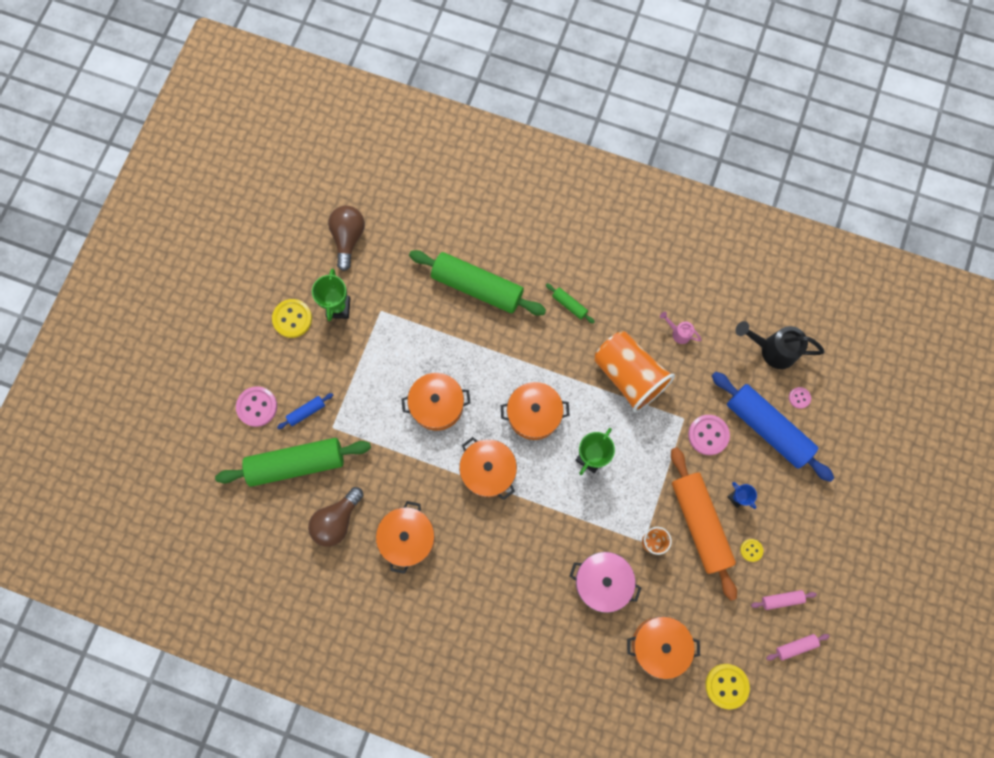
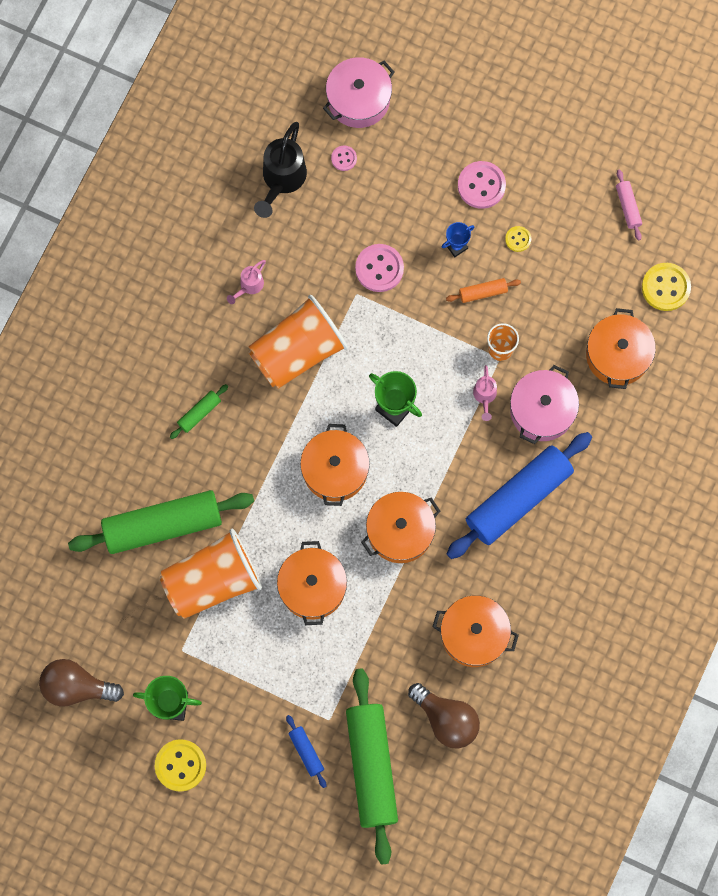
camera: 85 degrees left, 0 degrees up
(257, 407) = (293, 815): pink button -> pink button (481, 185)
(436, 328) = (212, 581): none -> orange cup
(477, 287) = (163, 525): green rolling pin -> green rolling pin turned 45 degrees clockwise
(609, 531) = (484, 396): none -> pink watering can
(699, 523) = (483, 292): orange rolling pin -> orange rolling pin, size x0.42
(767, 428) = (377, 200): blue rolling pin -> blue rolling pin (518, 498)
(781, 600) = (576, 214): pink rolling pin -> none
(853, 405) = (358, 99): none -> pink pot

